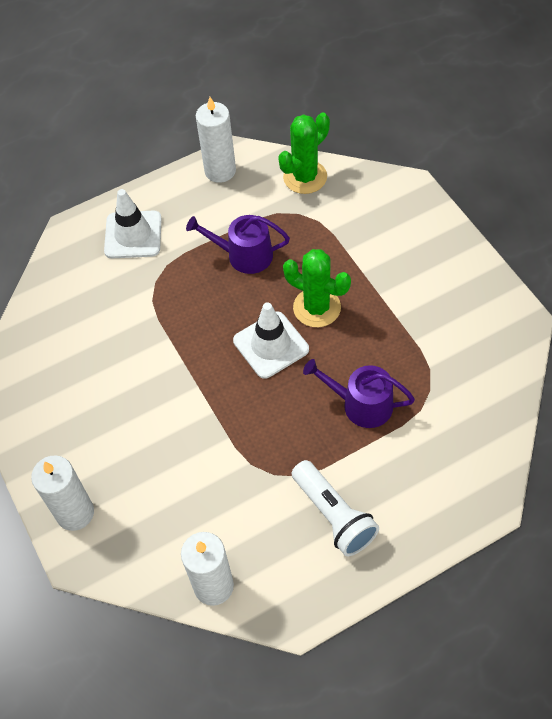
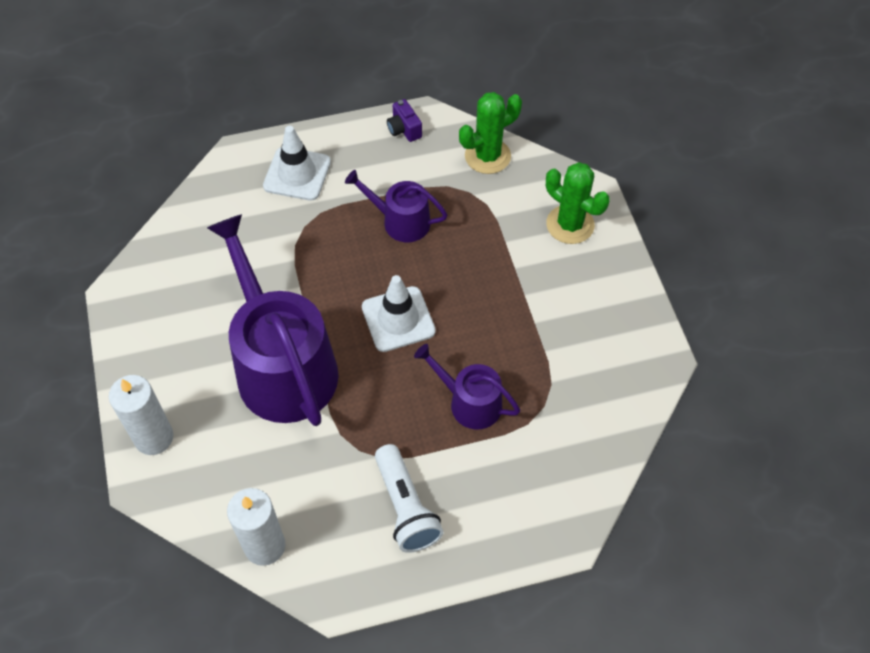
camera: 10 degrees right, 0 degrees up
(175, 414) = (281, 365): none -> purple watering can
(220, 171) = (404, 129): white candle -> purple camera
(317, 307) = (456, 292): green cactus -> green cactus (570, 224)

